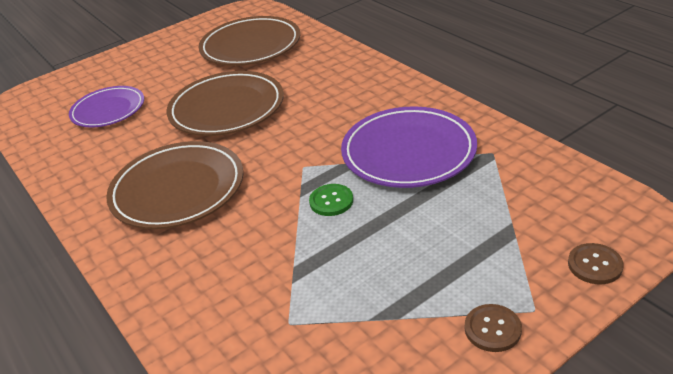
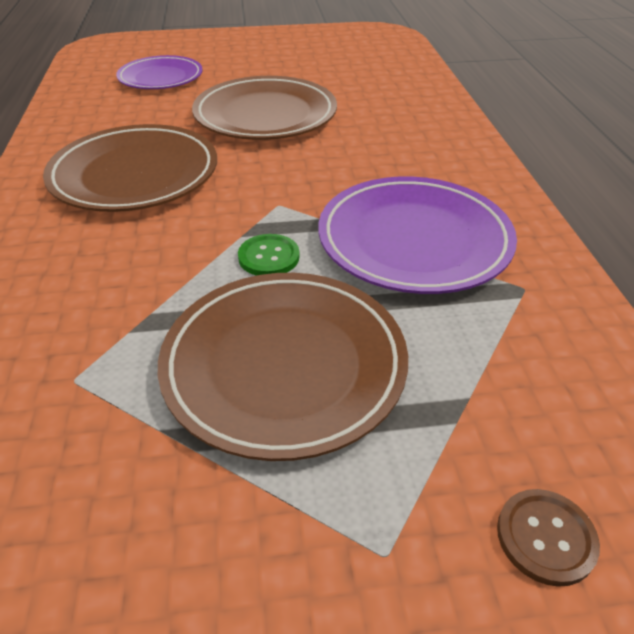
camera: 25 degrees right, 5 degrees up
(251, 46) = (351, 65): brown plate -> brown plate (284, 365)
(492, 329) = (298, 547): brown button -> none

